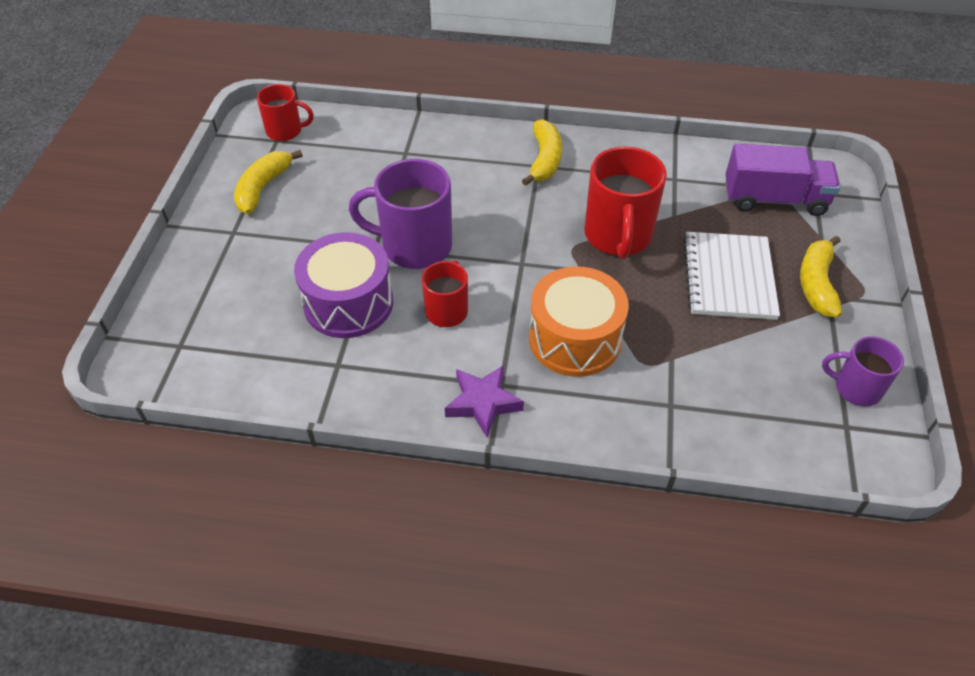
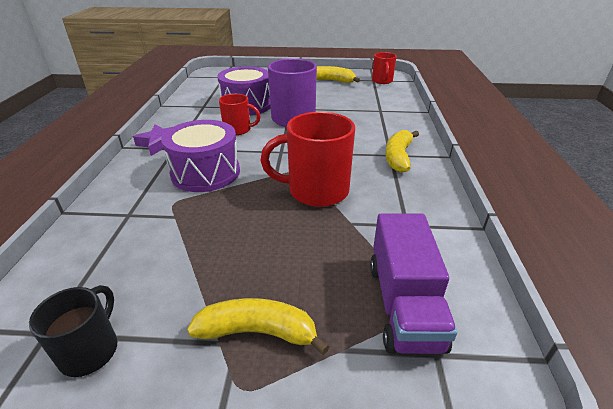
camera: 85 degrees right, 15 degrees down
(544, 160) = (398, 157): yellow banana -> yellow banana turned 105 degrees clockwise
(575, 339) = (205, 172): orange drum -> purple drum
(728, 277) = (268, 255): white notebook -> none
(856, 388) = (90, 350): purple mug -> black mug

